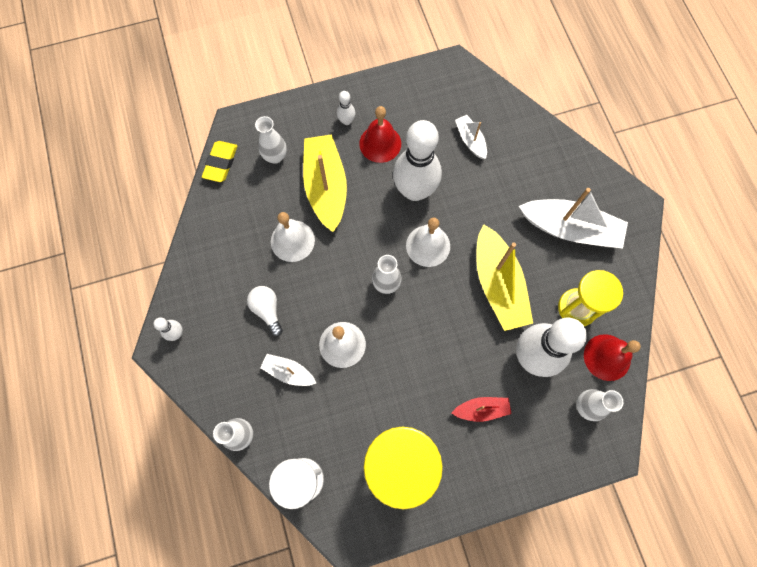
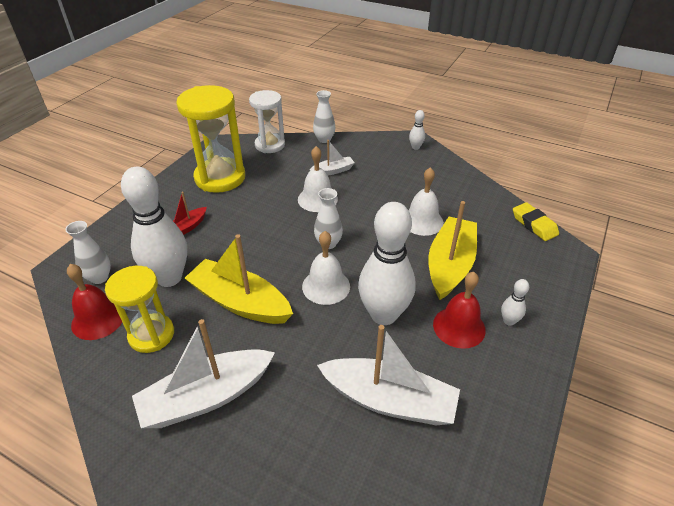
camera: 135 degrees right, 30 degrees down
(267, 310) = (384, 184): white light bulb -> none
(275, 156) = (511, 255): white vase -> none
(326, 187) = (450, 265): yellow boat -> yellow boat turned 105 degrees counterclockwise
(470, 140) = (389, 400): white boat -> white boat, size x1.96

